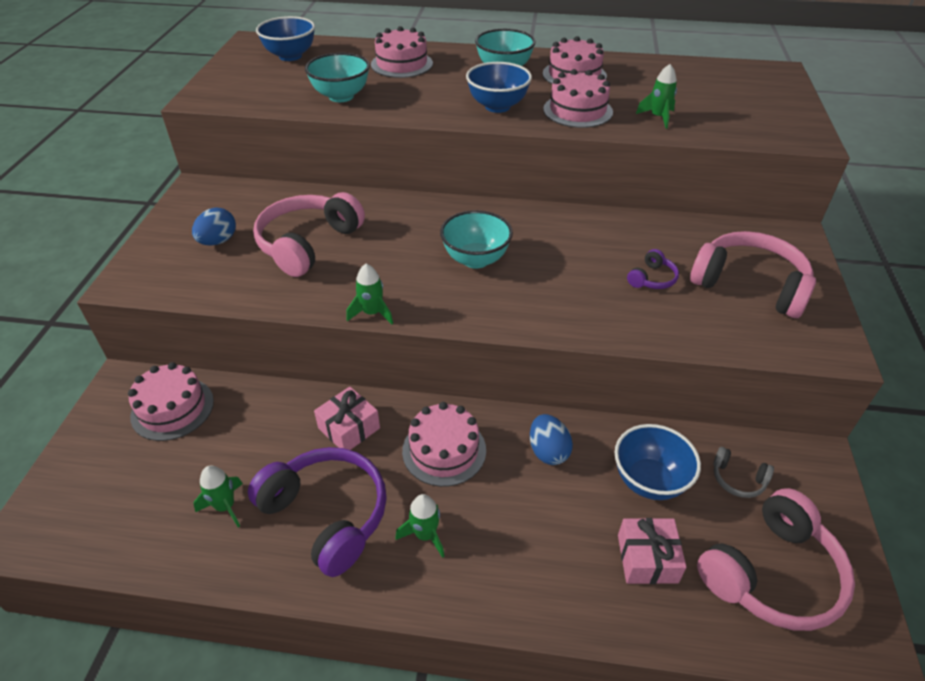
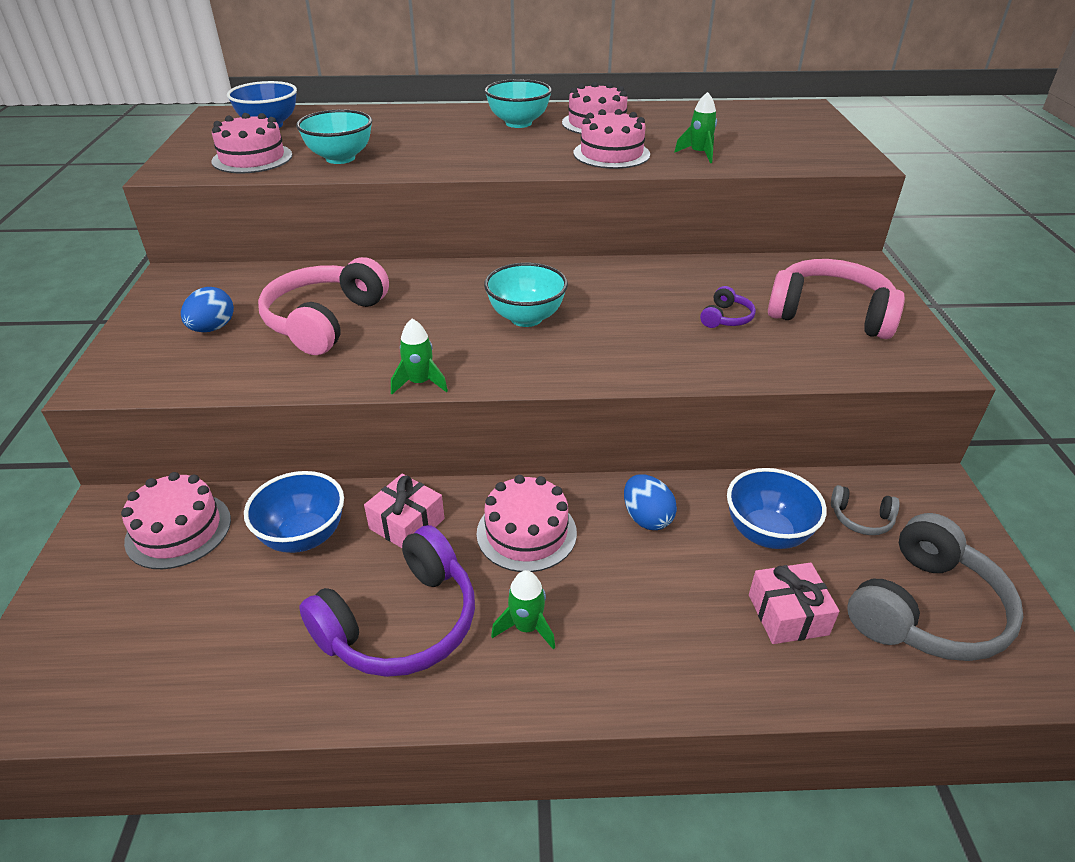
camera: 10 degrees left, 5 degrees down
(225, 506) = (269, 632): green rocket -> none
(326, 515) = (401, 622): purple headphones -> purple headphones turned 105 degrees clockwise
(401, 64) = (402, 125): pink cake -> pink cake (252, 158)
(497, 106) = (522, 156): blue bowl -> blue bowl (303, 536)
(771, 573) = (925, 609): pink headphones -> grey headphones

